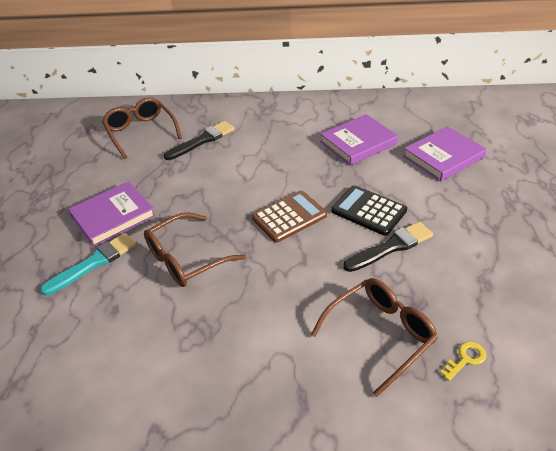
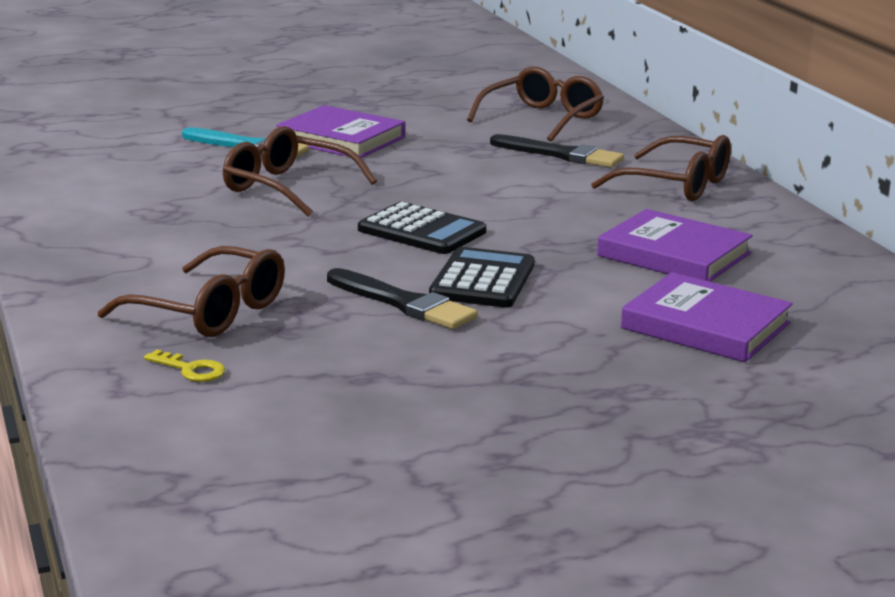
camera: 65 degrees right, 20 degrees down
(269, 118) = (676, 185): none -> brown glasses
(289, 217) = (422, 231): brown calculator -> black calculator

